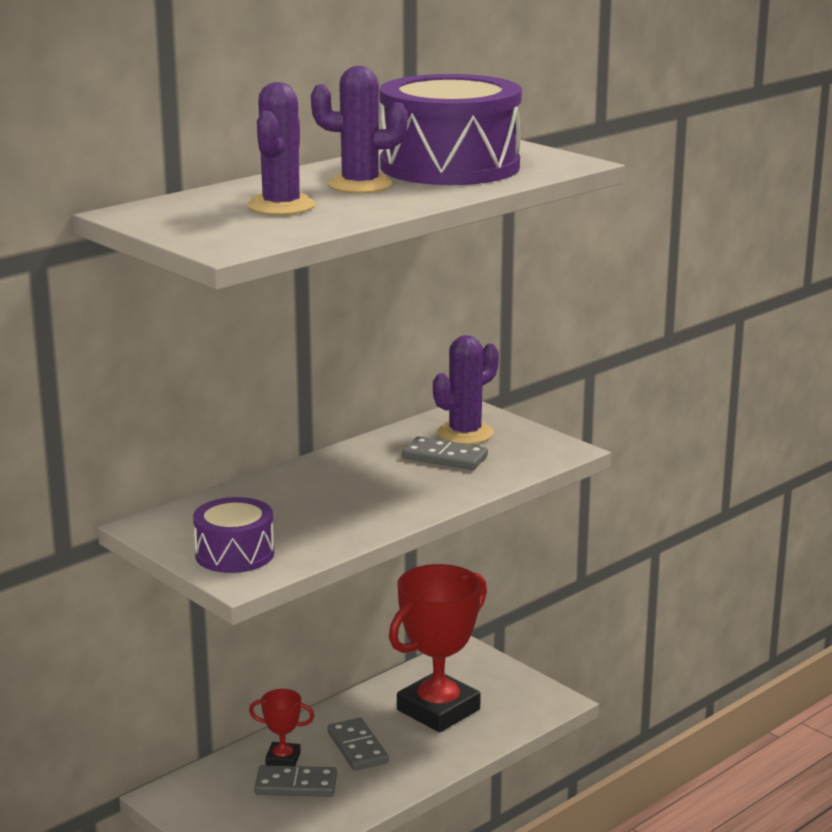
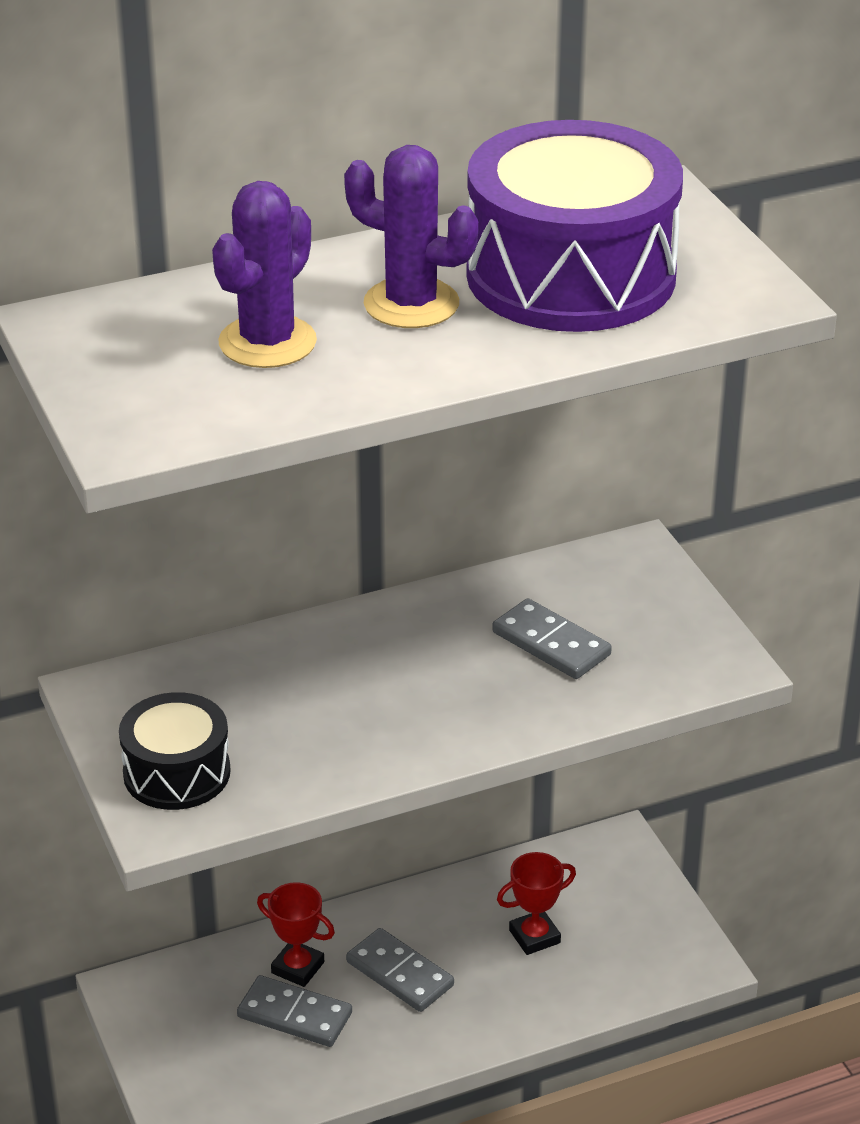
camera: 20 degrees right, 15 degrees up
(234, 554) = (177, 773): purple drum -> black drum
(357, 747) = (400, 973): grey domino -> grey domino turned 45 degrees counterclockwise
(438, 710) = (534, 936): red trophy -> red trophy, size x0.47
(465, 433) = (606, 599): purple cactus -> none

